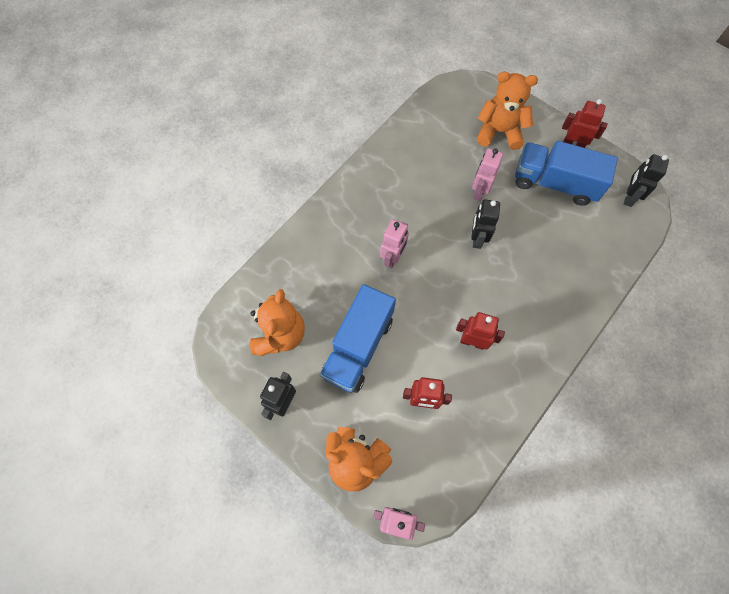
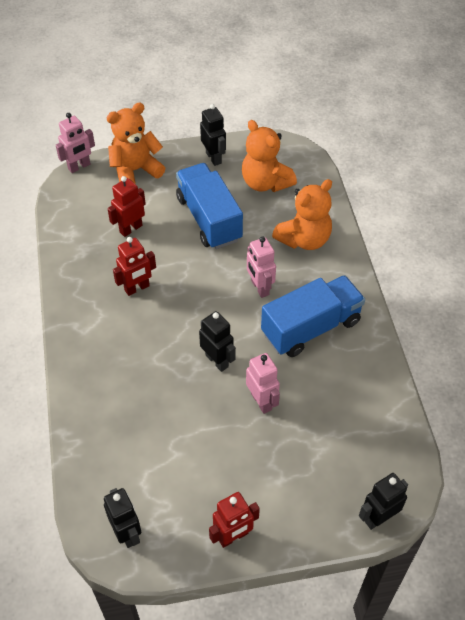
camera: 130 degrees right, 15 degrees down
(489, 89) = (378, 517): none -> black robot
(499, 132) = (313, 478): orange teddy bear -> orange teddy bear (304, 239)
(555, 183) = (208, 476): blue truck -> blue truck (311, 328)

